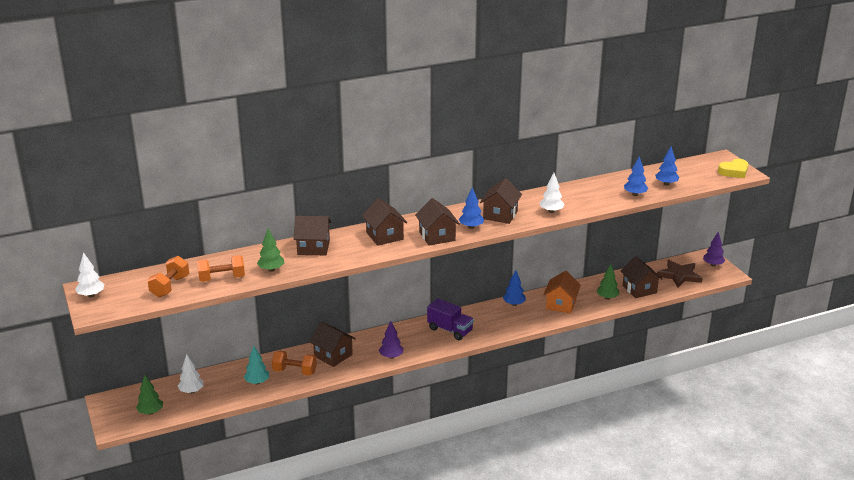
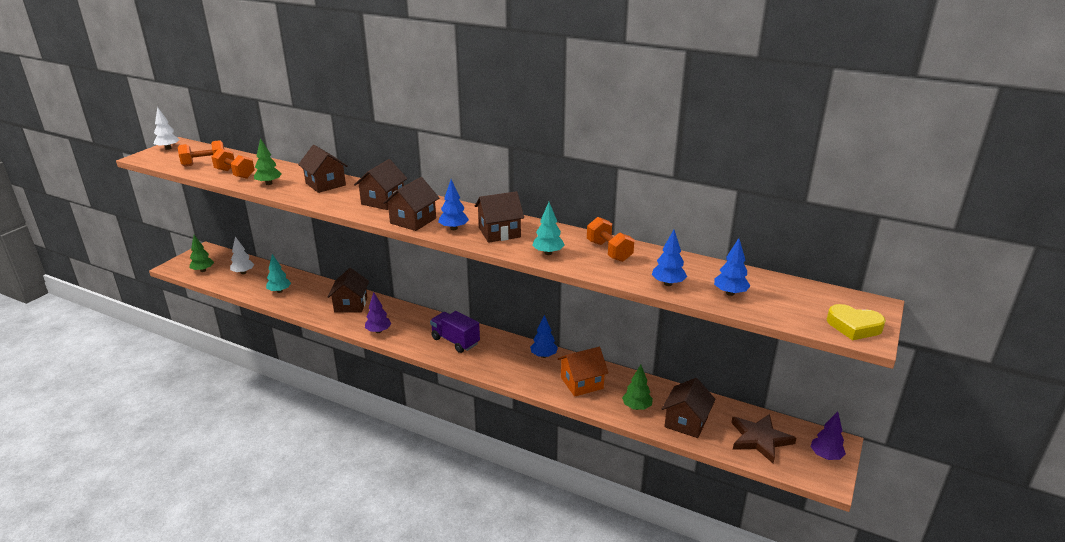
camera: 50 degrees right, 0 degrees up
(294, 372) = (309, 299): orange dumbbell -> orange dumbbell (609, 251)
(450, 330) = (455, 341): purple truck -> purple truck turned 135 degrees clockwise
(551, 211) = (548, 253): white tree -> turquoise tree

